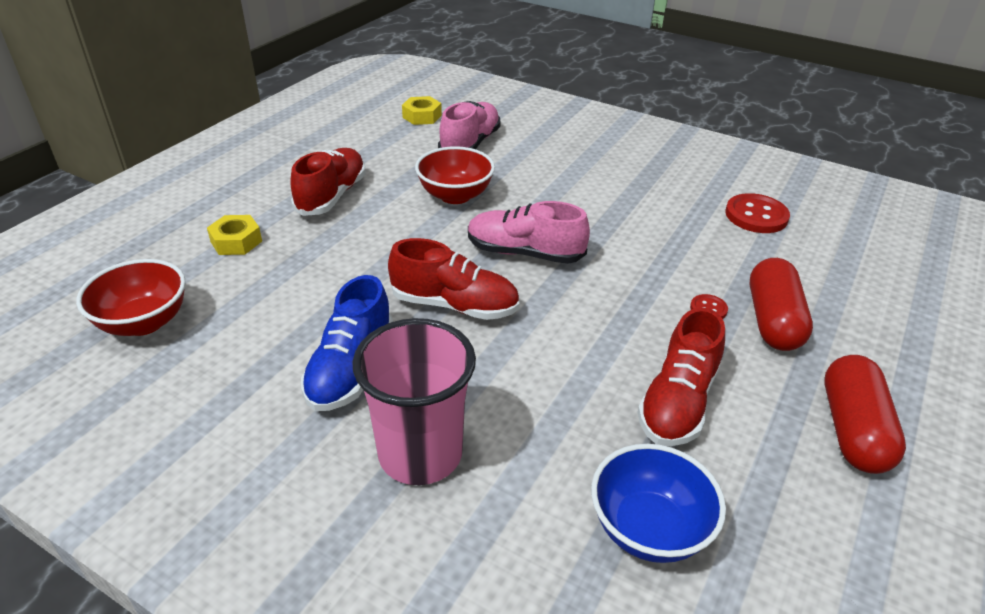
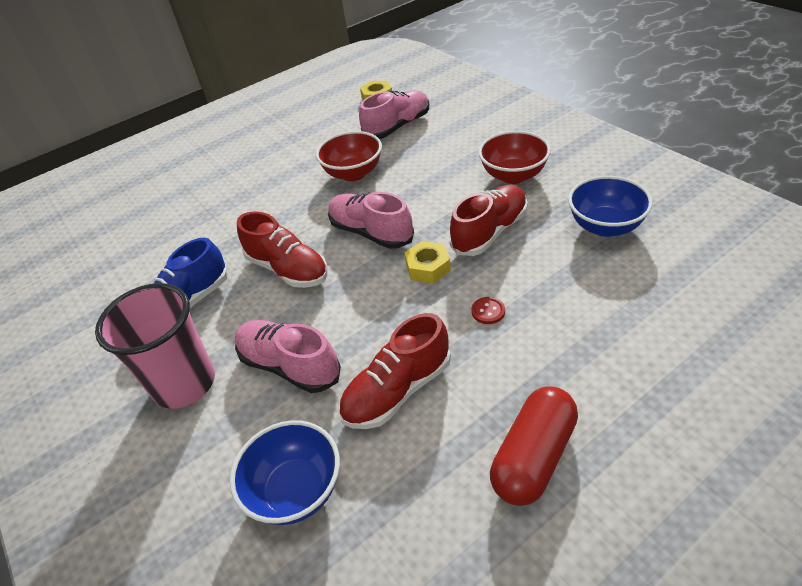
camera: 30 degrees right, 5 degrees up
(144, 322) = (90, 246): red bowl -> red bowl (513, 175)
(236, 241) = (180, 193): yellow nut -> yellow nut (428, 267)
(332, 196) = (265, 163): red shoe -> red shoe (490, 232)
(538, 405) = (290, 366): none -> pink shoe
(756, 216) = (605, 226): red button -> blue bowl
(773, 320) = (540, 334): red capsule -> none

